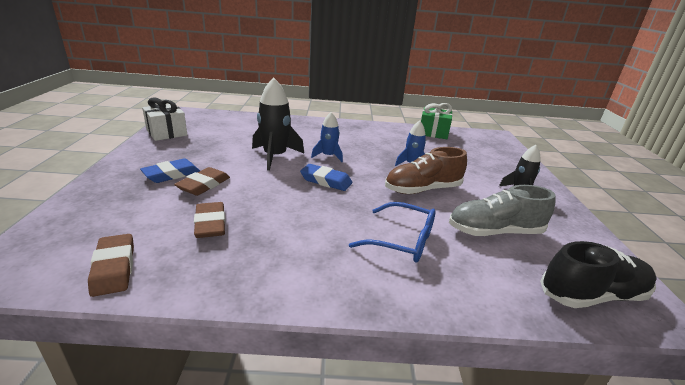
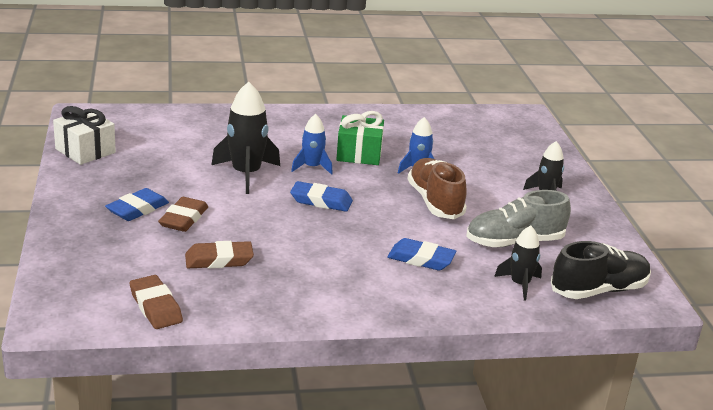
camera: 10 degrees left, 0 degrees up
(210, 224) = (219, 260): brown eraser -> brown eraser turned 75 degrees counterclockwise
(402, 241) = (421, 259): blue glasses -> blue eraser
(422, 190) = (435, 202): brown shoe -> brown shoe turned 105 degrees clockwise
(433, 132) = (440, 117): green gift -> green gift (359, 154)
(503, 279) = (520, 284): none -> black rocket

